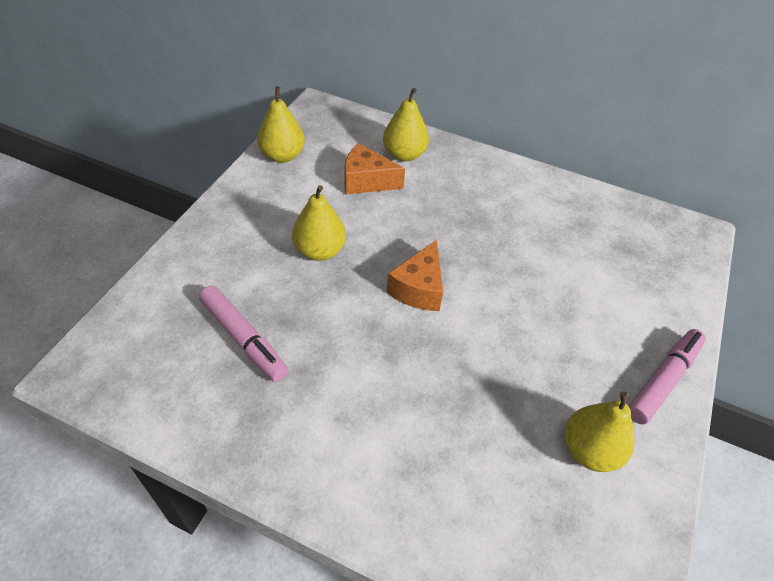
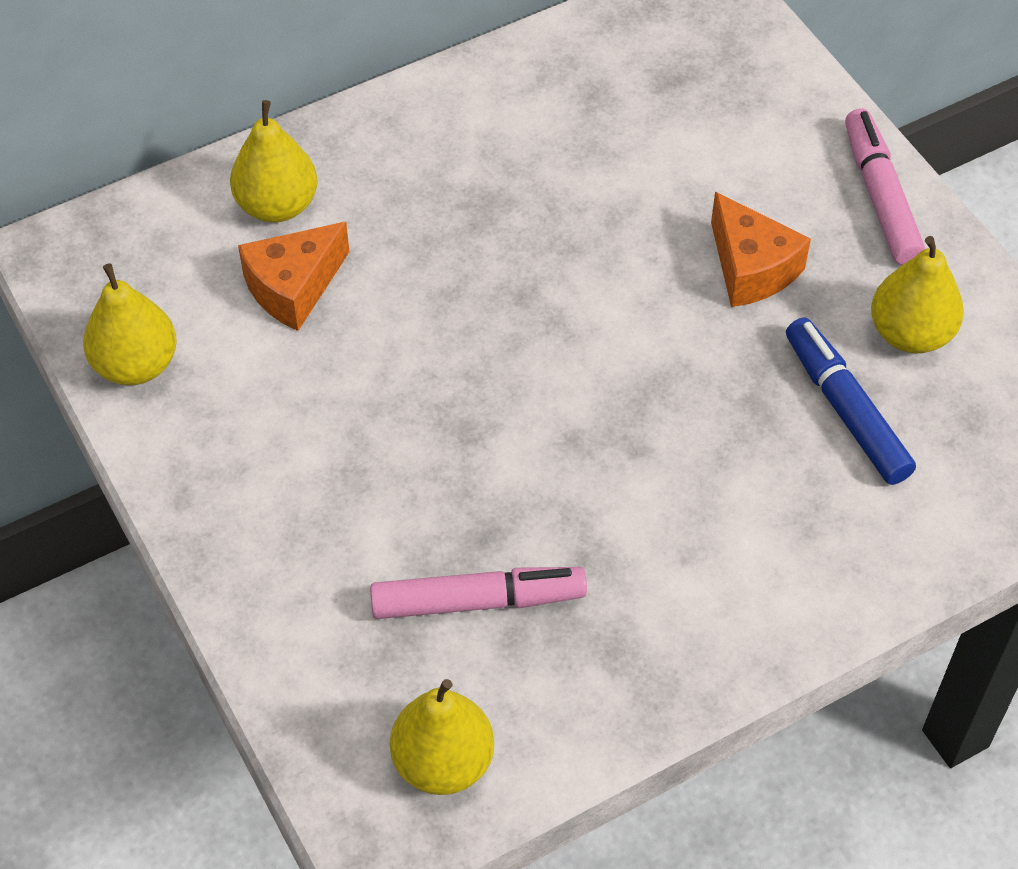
camera: 50 degrees left, 5 degrees up
(319, 251) = (388, 426): yellow pear -> yellow pear (443, 762)
(419, 288) = (553, 350): orange cheese -> orange cheese (751, 268)
(505, 445) = (846, 410): none -> blue marker

